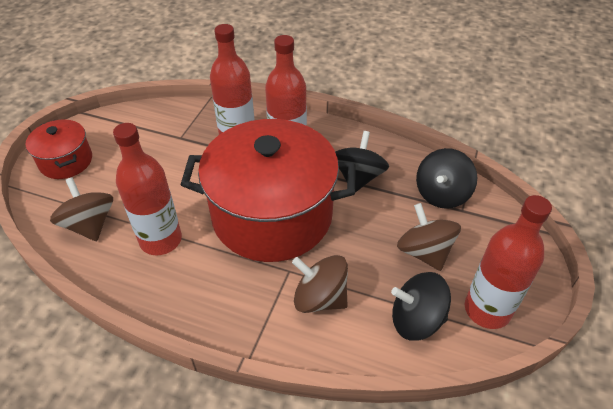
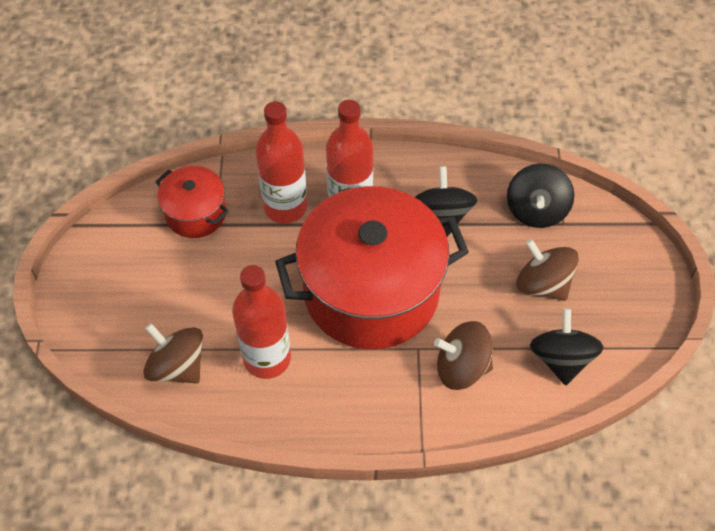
camera: 20 degrees left, 10 degrees up
(66, 161) = (98, 297): red pot -> red pot (196, 213)
(416, 320) = (561, 359): black spinning top -> black spinning top turned 105 degrees clockwise
(487, 310) = (622, 326): red bottle -> none

